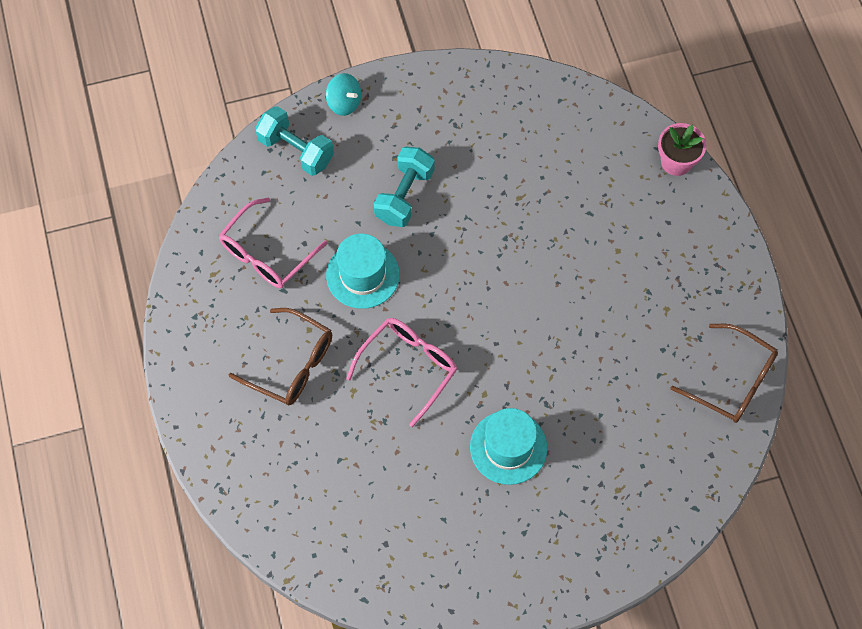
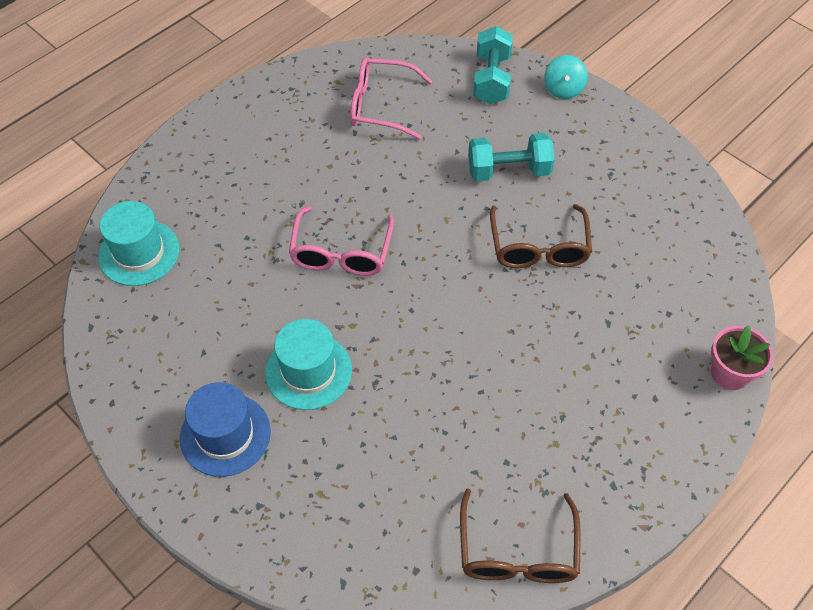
camera: 60 degrees right, 10 degrees down
(292, 364) = (289, 170): brown glasses -> brown glasses (539, 248)
(362, 275) = (408, 178): turquoise hat -> turquoise hat (139, 253)
(409, 367) = (341, 253): pink glasses -> pink glasses turned 90 degrees clockwise
(530, 535) = (225, 434): none -> blue hat

